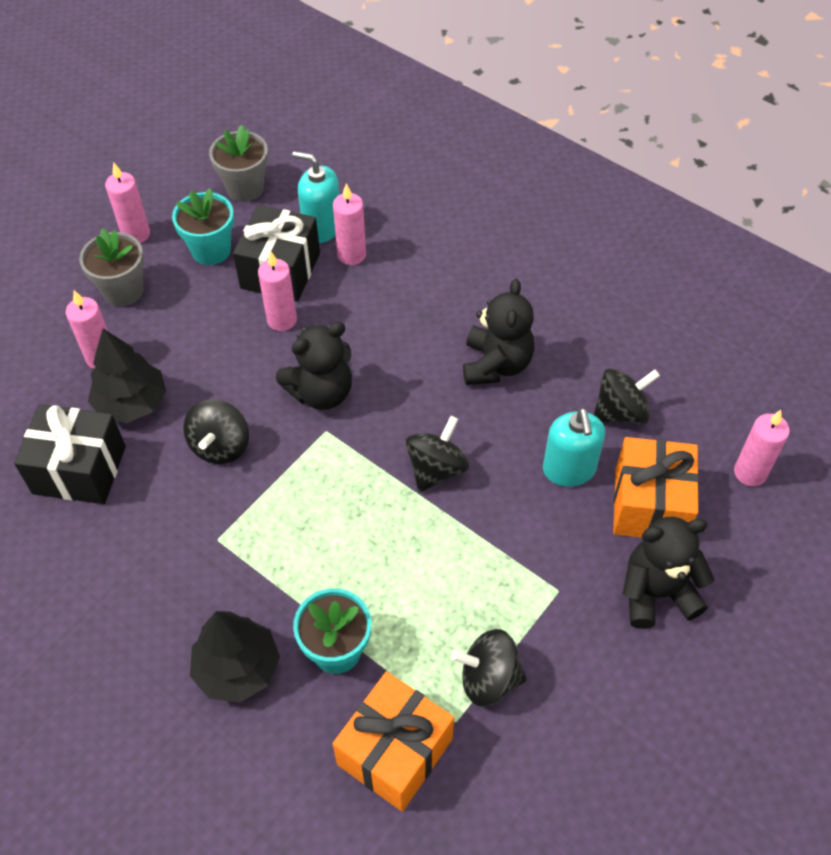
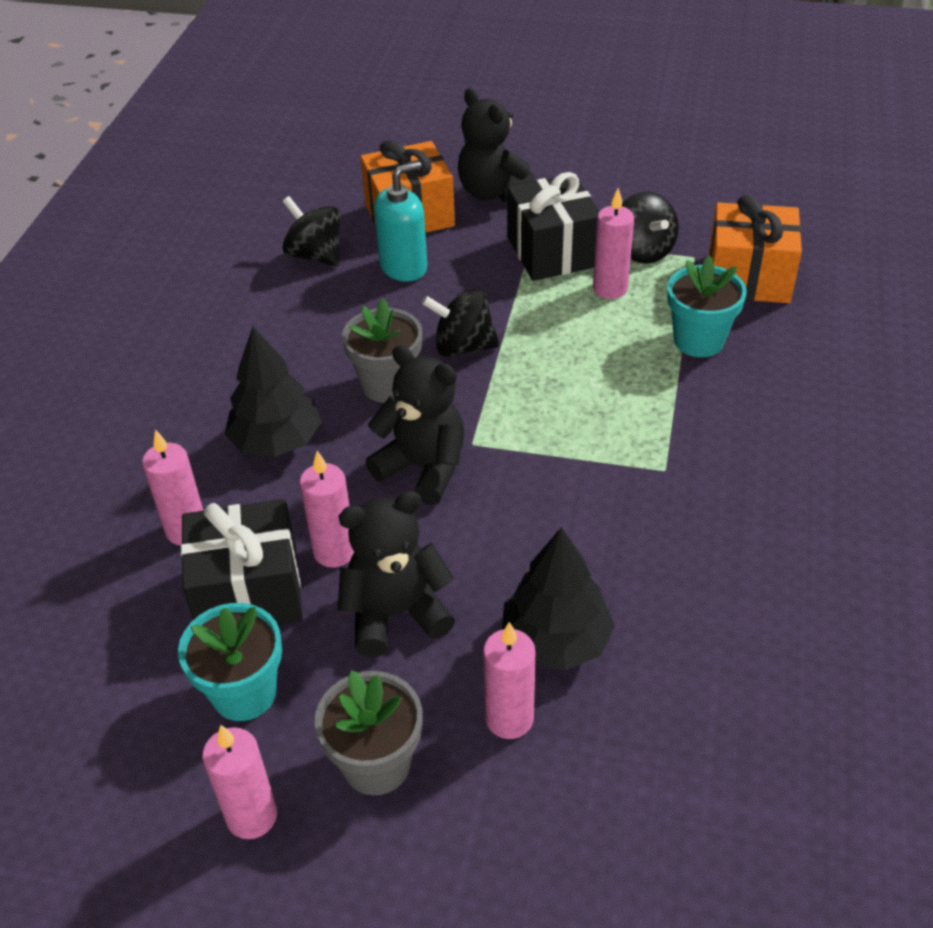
camera: 115 degrees left, 10 degrees down
(79, 470) = (683, 639): black gift -> black gift (552, 251)
(220, 446) = (554, 521): black spinning top -> none
(237, 668) = (773, 394): black tree -> black tree (276, 441)
(245, 188) = (91, 716): grey flower pot -> grey flower pot (387, 385)
(322, 228) = (146, 583): turquoise soap dispenser -> none
(496, 364) = (302, 349): black teddy bear -> black teddy bear (395, 613)
(750, 472) = (338, 175): pink candle -> pink candle (610, 288)

